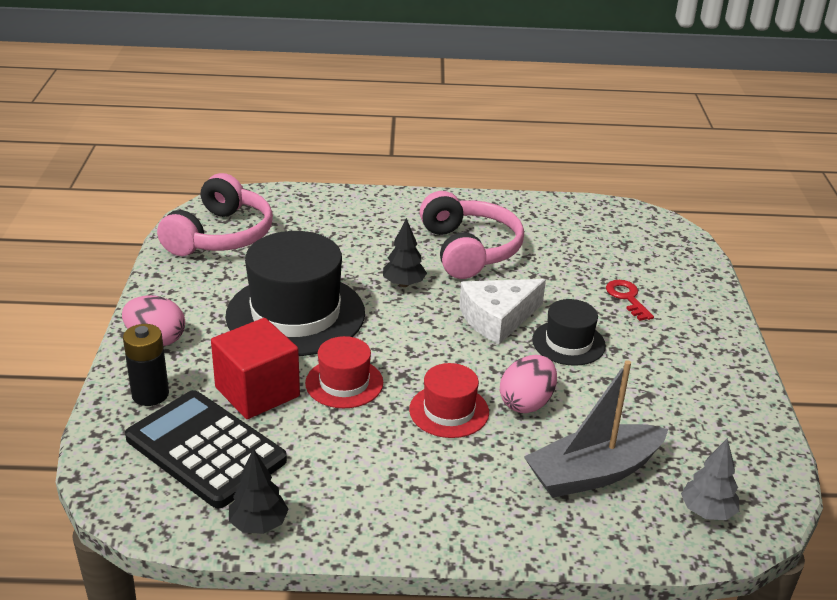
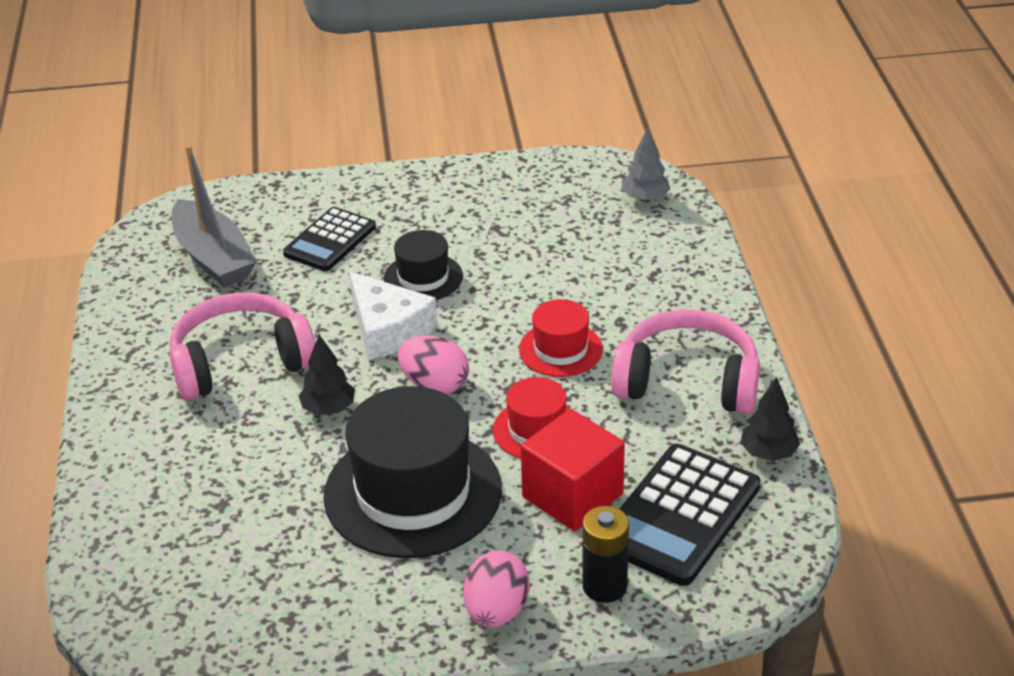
camera: 95 degrees left, 5 degrees up
(221, 235) = (226, 610): pink headphones -> pink headphones (687, 381)
(526, 403) = (532, 300): pink egg -> pink egg (435, 385)
(593, 473) = (620, 257): grey boat -> grey boat (213, 257)
(627, 298) = (330, 240): red key -> black calculator

